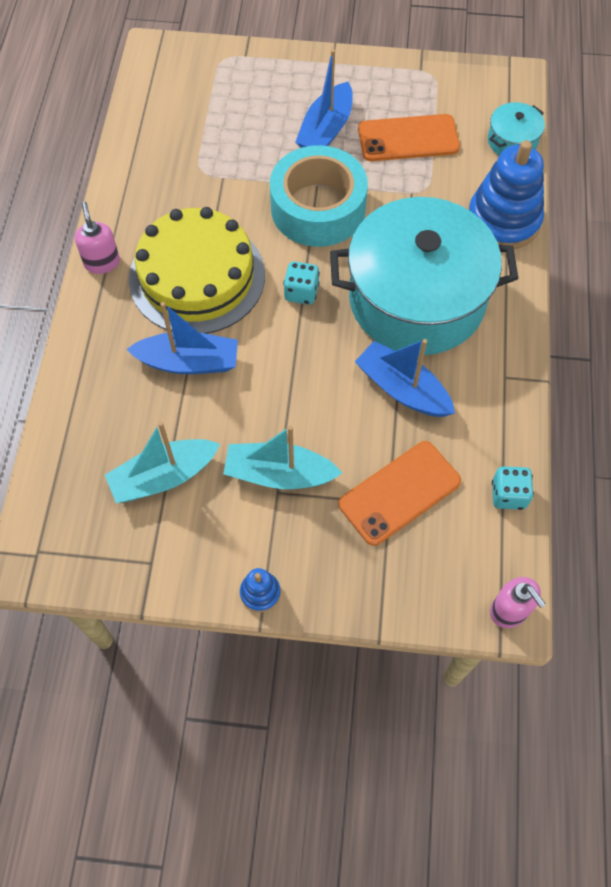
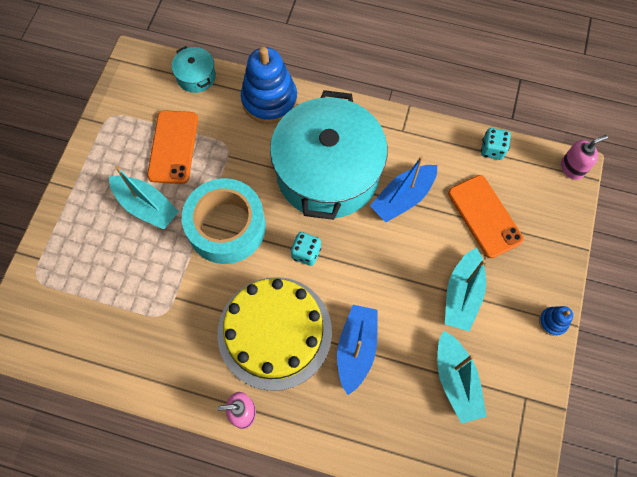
camera: 80 degrees left, 5 degrees up
(326, 130) = (146, 206): blue boat -> turquoise boat

